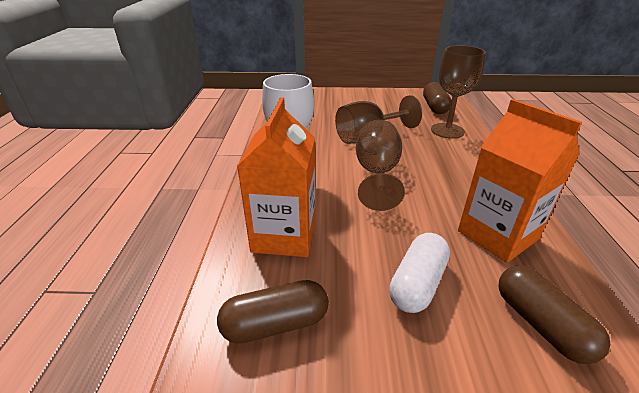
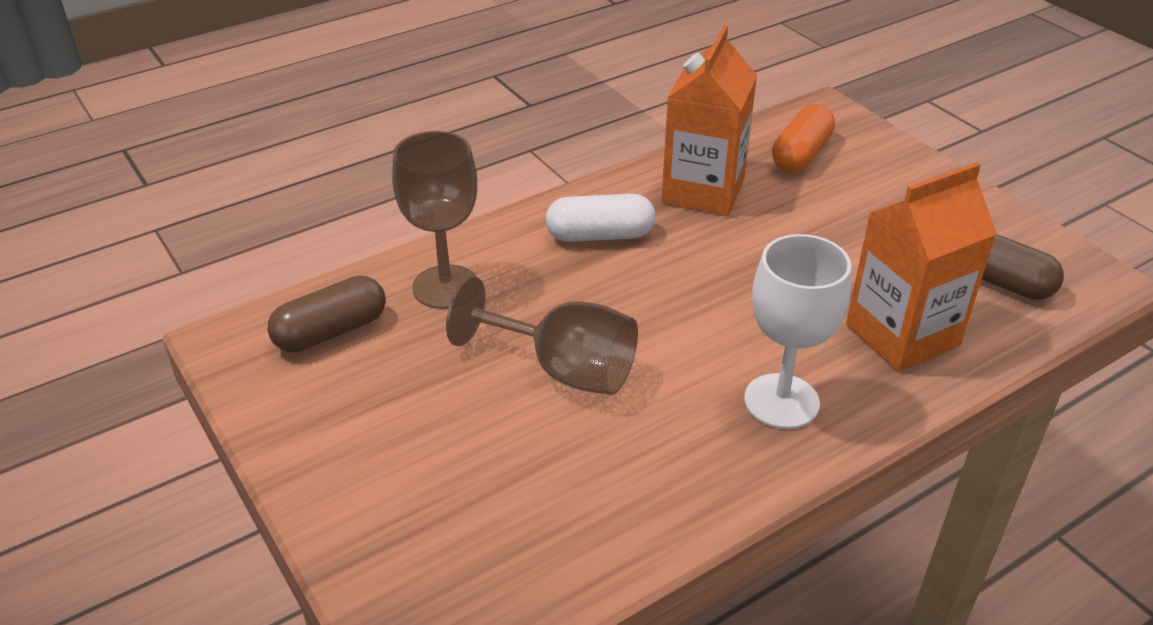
camera: 125 degrees left, 5 degrees up
(377, 174) = (678, 314): brown goblet -> none
(417, 283) = (841, 221): white capsule -> white capsule (600, 235)
(540, 324) = (801, 154): brown capsule -> orange capsule

